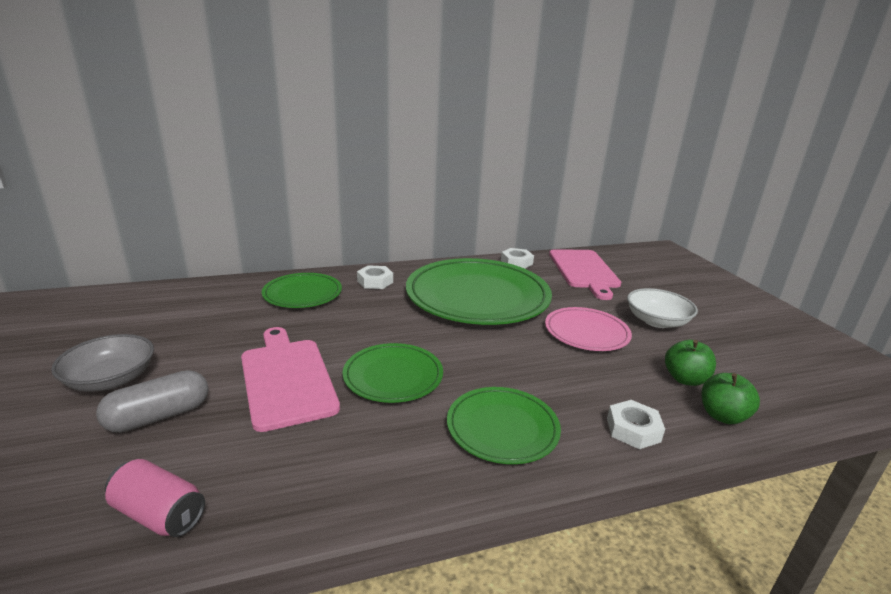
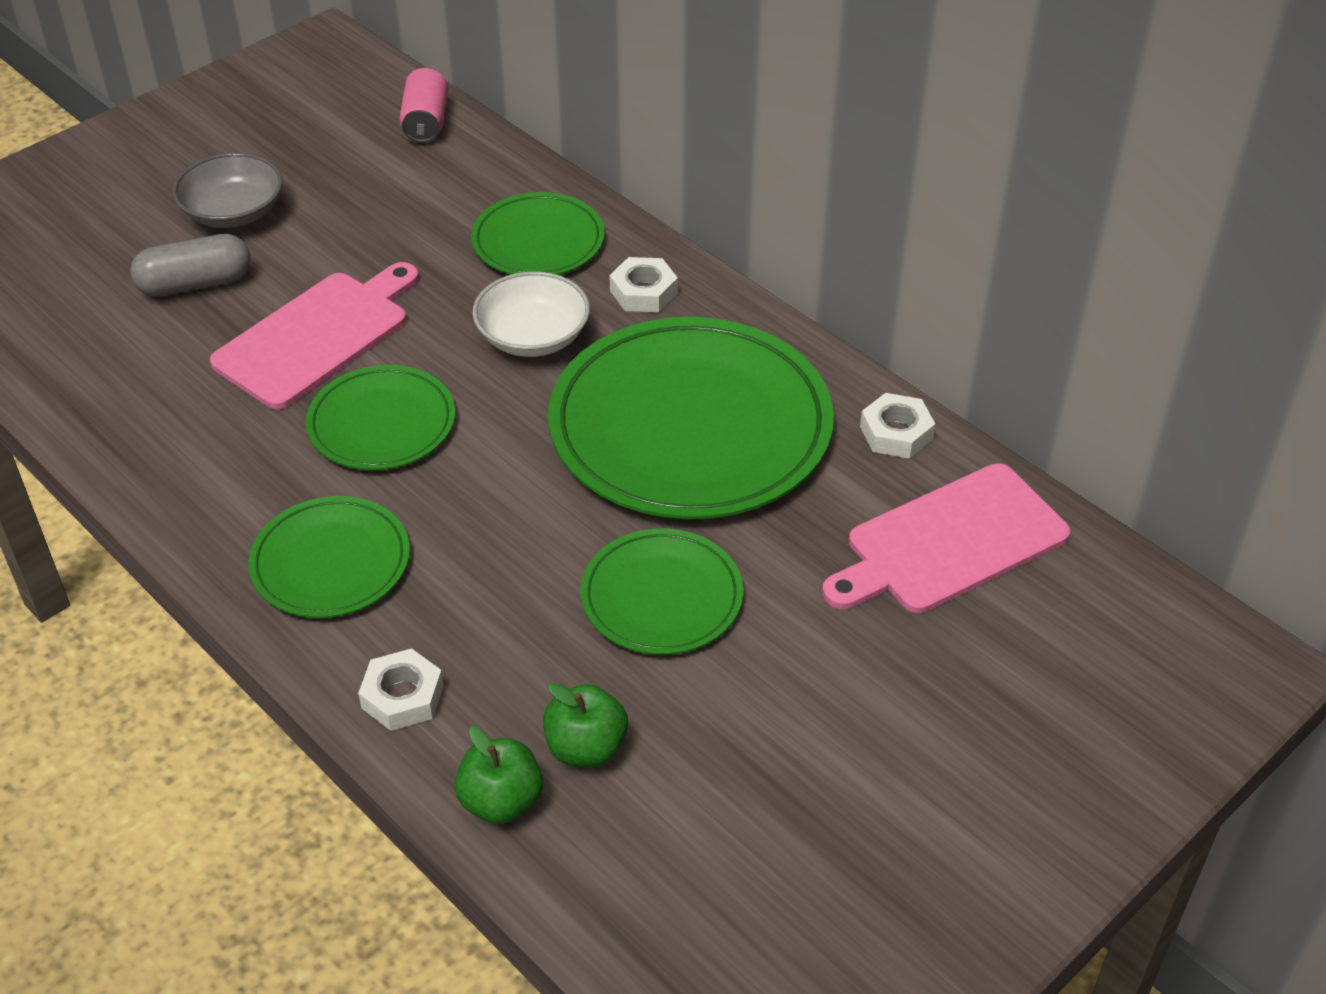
camera: 65 degrees right, 20 degrees up
(159, 416) = (195, 284): grey capsule -> grey capsule turned 45 degrees counterclockwise
(159, 514) = (72, 367): pink can -> pink can (426, 122)
(586, 332) = (661, 597): pink plate -> green plate
(657, 321) = (787, 690): white bowl -> white bowl (533, 336)

